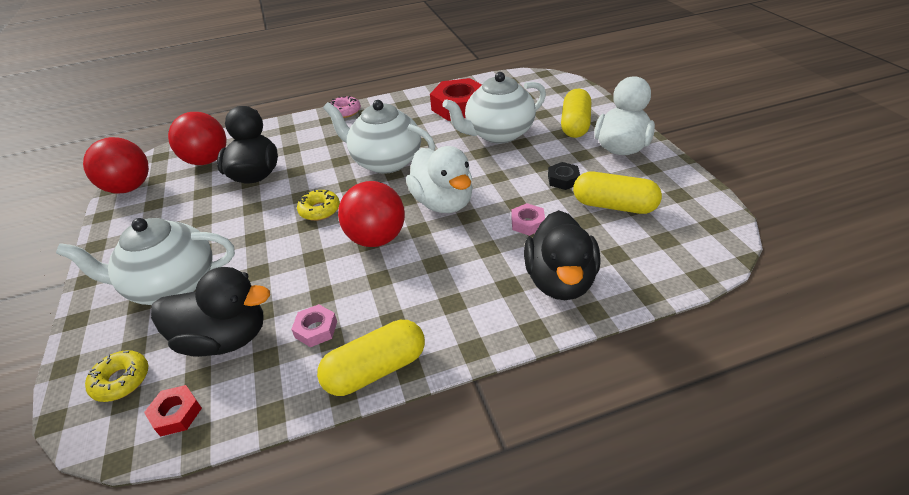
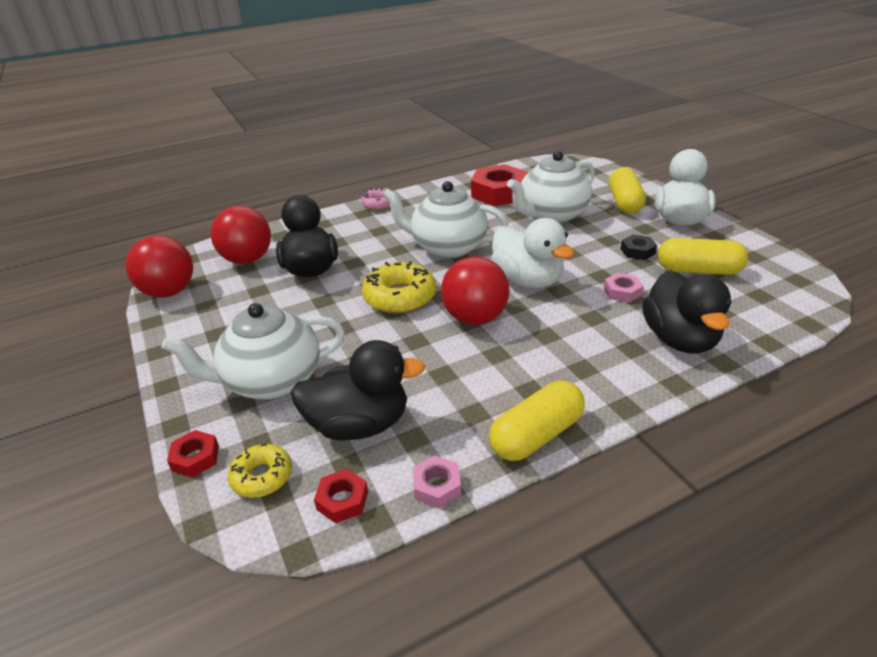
camera: 10 degrees left, 5 degrees down
(77, 355) = (195, 458): none -> red nut
(316, 329) = (454, 406): pink nut -> pink nut (437, 486)
(320, 210) = (400, 297): yellow donut -> yellow donut, size x1.65

